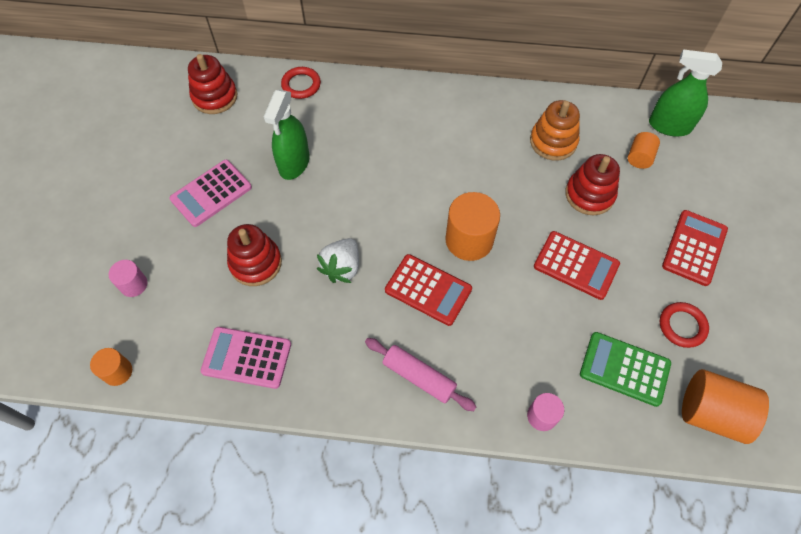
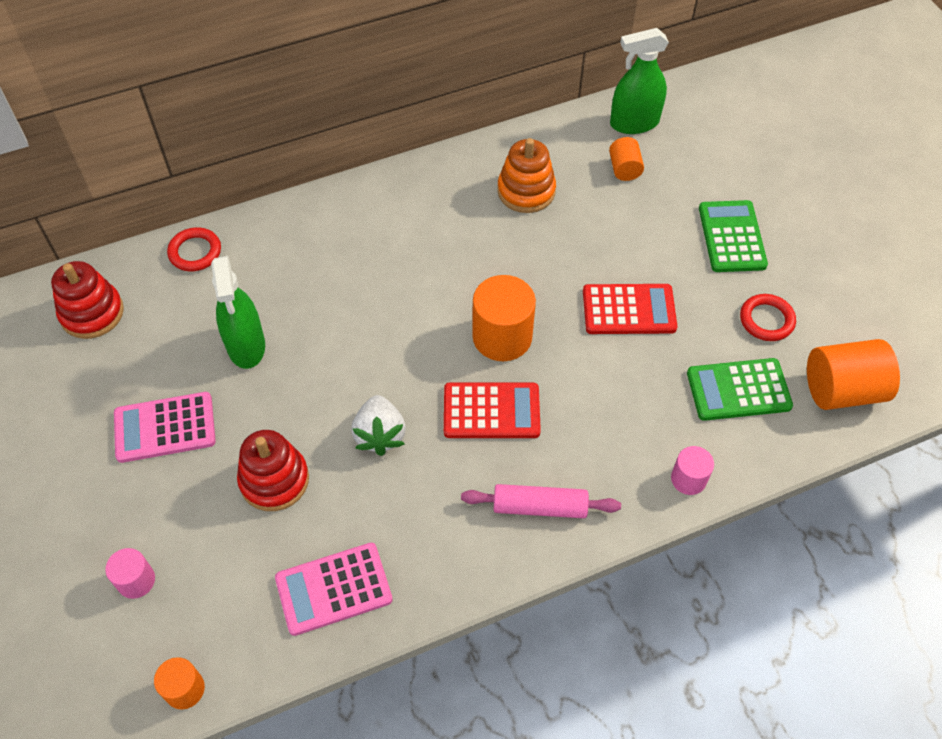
camera: 30 degrees left, 5 degrees down
(211, 193) = (165, 428): pink calculator -> pink calculator turned 60 degrees clockwise
(589, 194) = (598, 230): red stacking toy -> none
(694, 248) = (731, 237): red calculator -> green calculator

